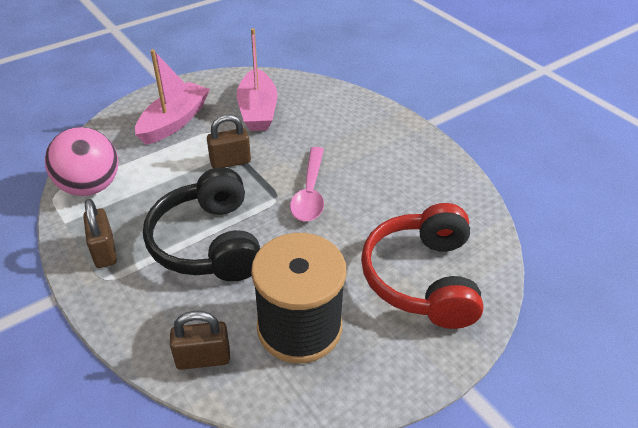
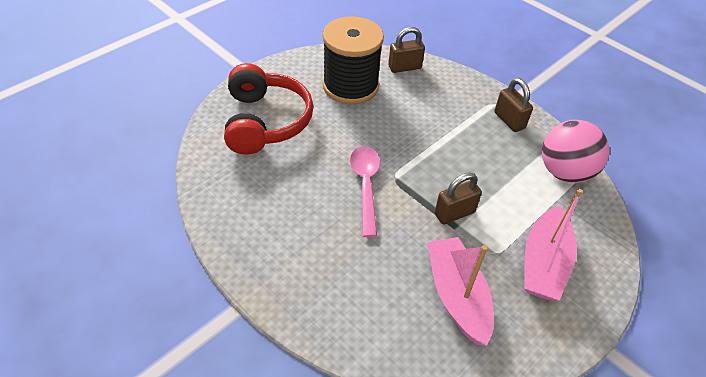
camera: 170 degrees right, 5 degrees up
(208, 242) = (435, 133): black headphones -> none

